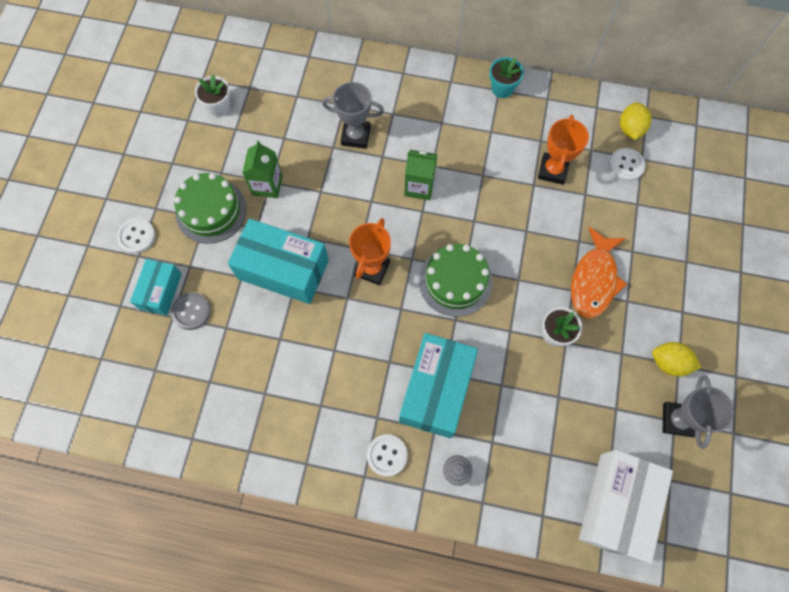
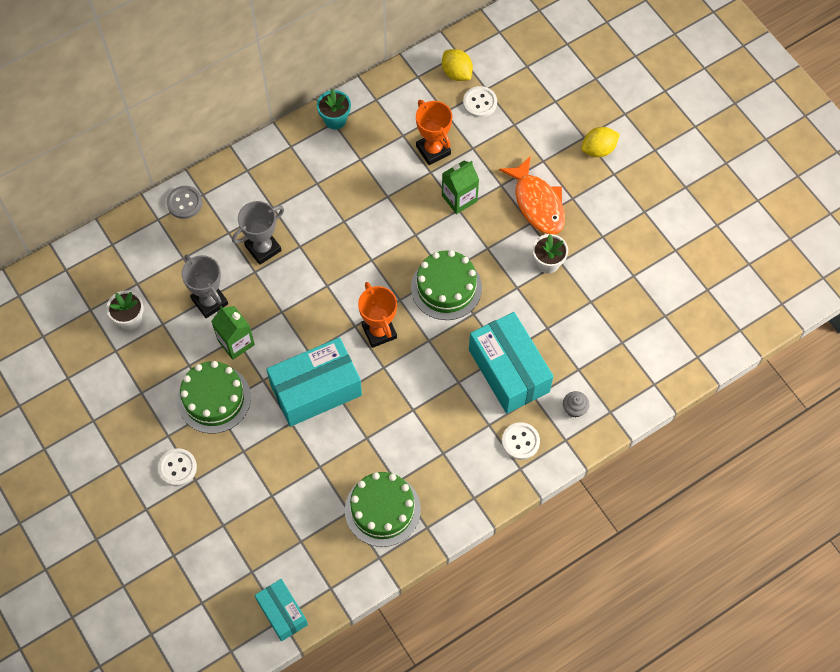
camera: 45 degrees left, 5 degrees down
(160, 291) = (242, 487): turquoise box -> turquoise box (282, 613)
(191, 311) = (281, 479): grey button -> grey button (184, 203)
(233, 404) = (382, 509): none -> green cake
(419, 187) = (351, 244): green carton -> green carton (459, 198)
(617, 506) = (691, 335): white box -> none
(669, 363) = (637, 215): yellow lemon -> yellow lemon (598, 149)
(677, 420) = (676, 248): grey trophy -> grey trophy (210, 301)

